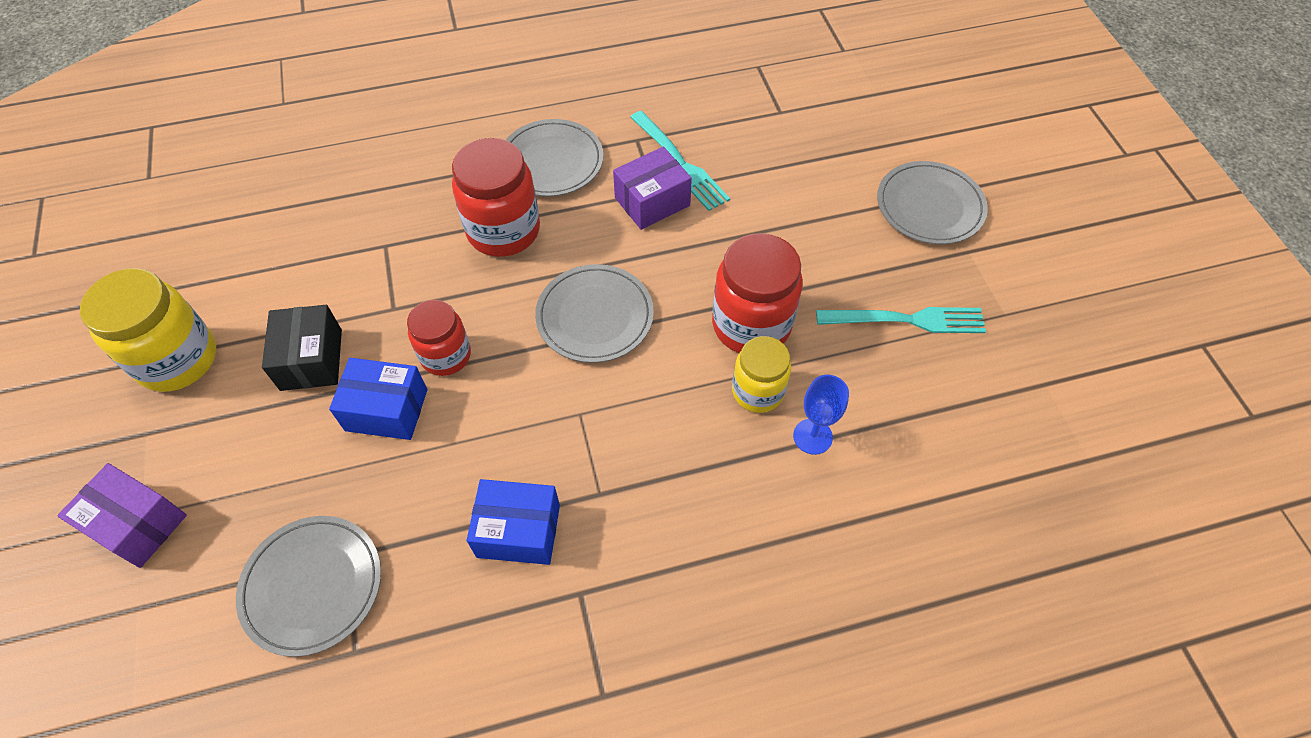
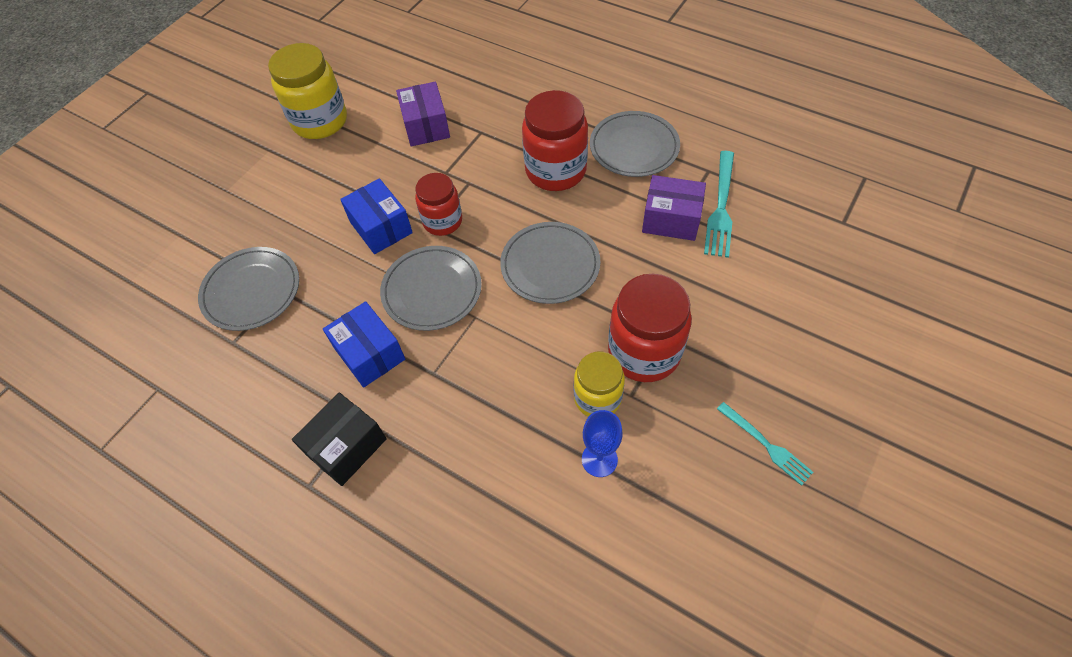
camera: 50 degrees right, 0 degrees up
(137, 524) = (220, 193): purple box -> purple box (426, 126)
(311, 359) = (376, 169): black box -> black box (346, 447)
(908, 320) = (767, 445): turquoise fork -> turquoise fork, size x0.65
(929, 206) = (889, 379): grey plate -> grey plate (432, 290)

